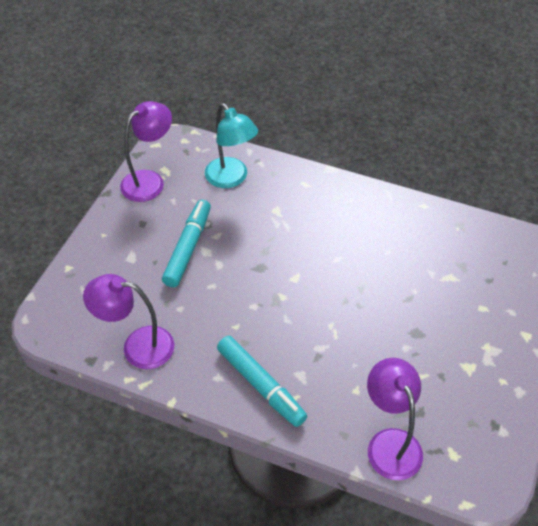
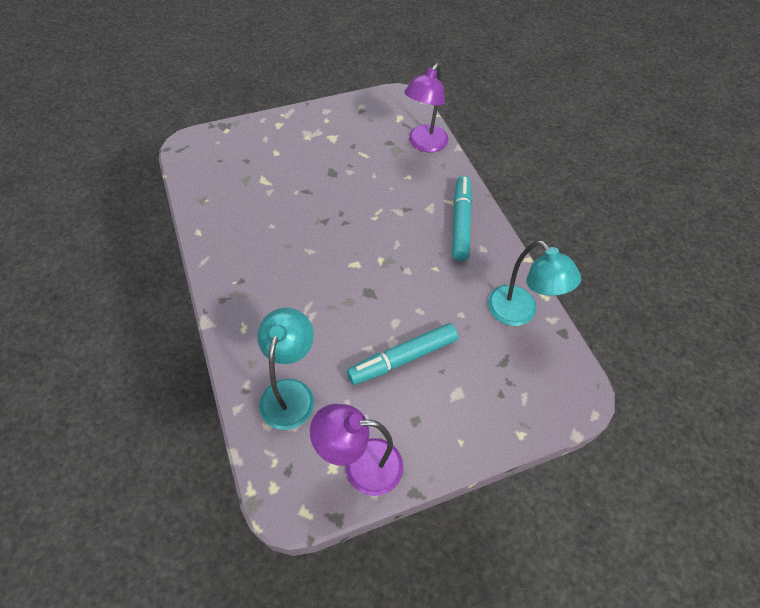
camera: 135 degrees left, 5 degrees up
(137, 346) = (519, 313): purple lamp -> turquoise lamp

